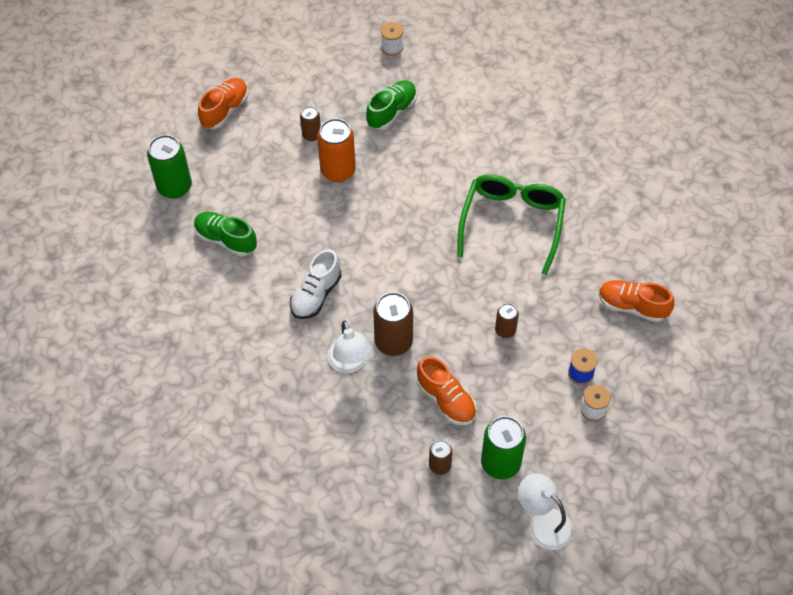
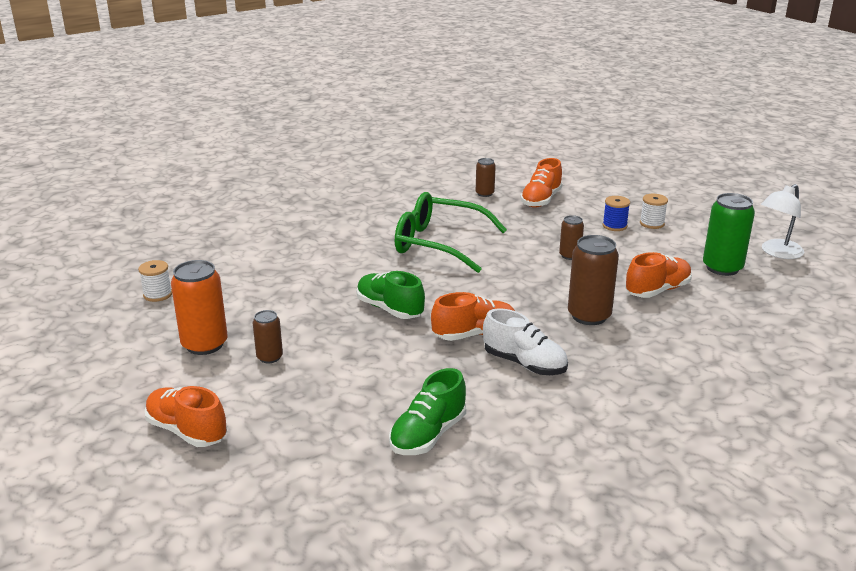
camera: 85 degrees left, 30 degrees down
(174, 187) = (317, 486): green can -> none
(338, 171) = (336, 340): orange can -> orange can (204, 344)
(350, 363) = (621, 344): white lamp -> none
(355, 259) = (474, 334): none -> orange shoe
(391, 111) = (259, 300): green shoe -> green shoe (390, 309)
(440, 465) = (736, 298): brown can -> brown can (484, 193)

